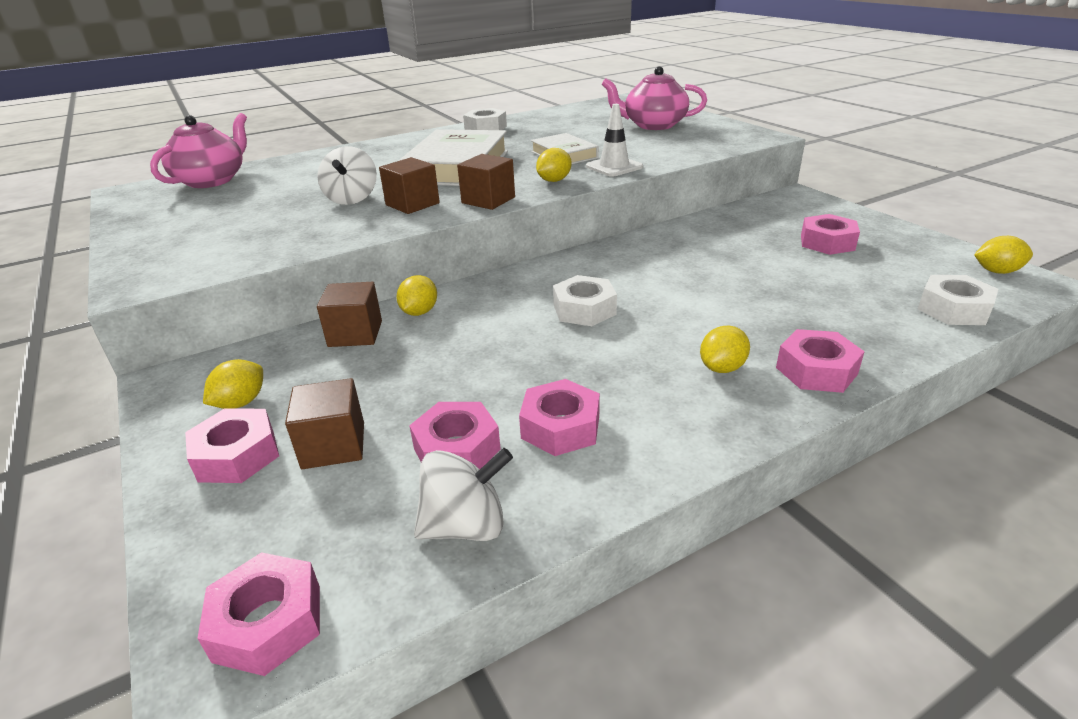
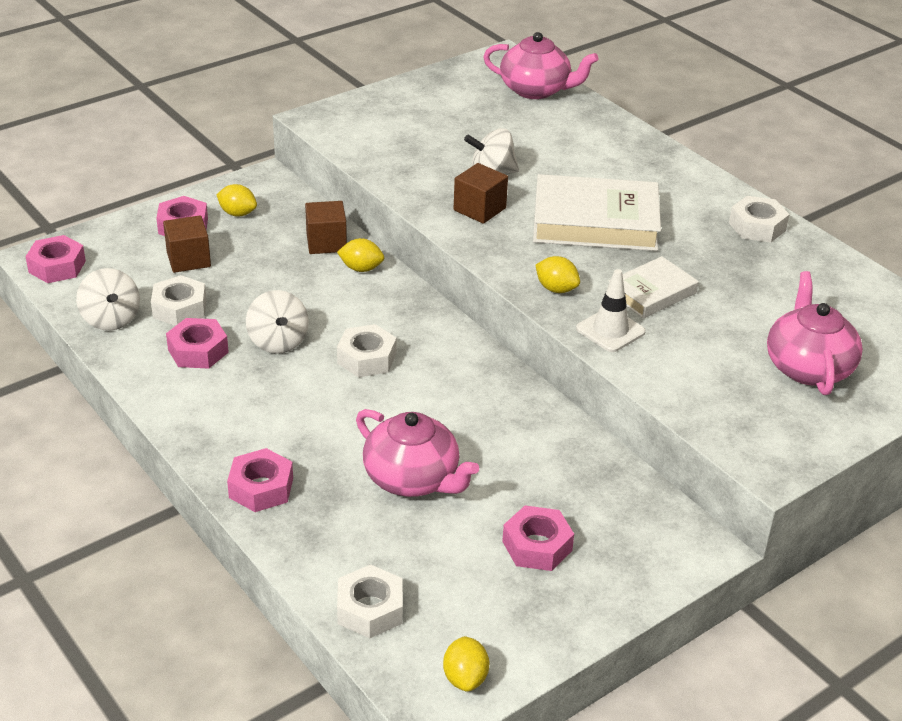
camera: 80 degrees right, 5 degrees up
(456, 449) = (179, 308): pink nut -> white nut
(488, 200) = (493, 251): brown cube -> none
(548, 364) = (278, 342): none -> white spinning top
(722, 368) = (268, 434): yellow lemon -> none
(766, 288) = (413, 478): none -> pink teapot

